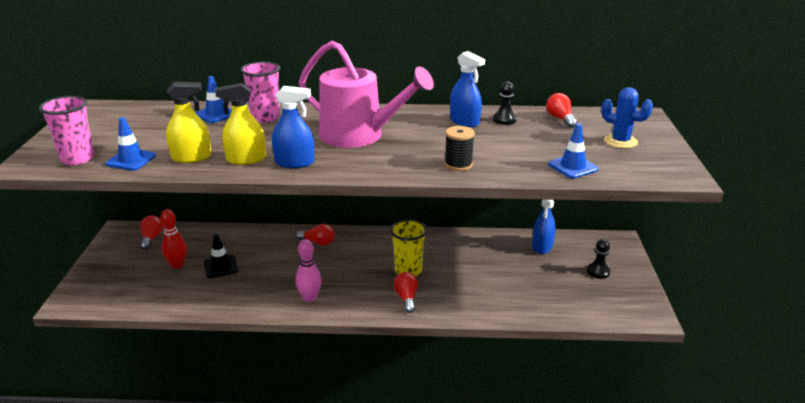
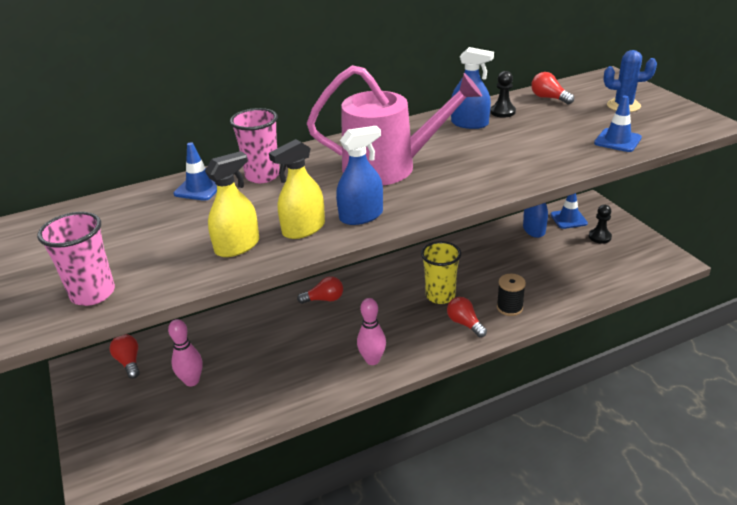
camera: 25 degrees left, 5 degrees up
(131, 160) = (167, 273): blue traffic cone -> blue traffic cone (568, 219)
(177, 265) = (192, 381): red bowling pin -> pink bowling pin
(221, 266) = (244, 363): black traffic cone -> none
(458, 164) = (520, 168): black spool -> black spool (509, 308)

